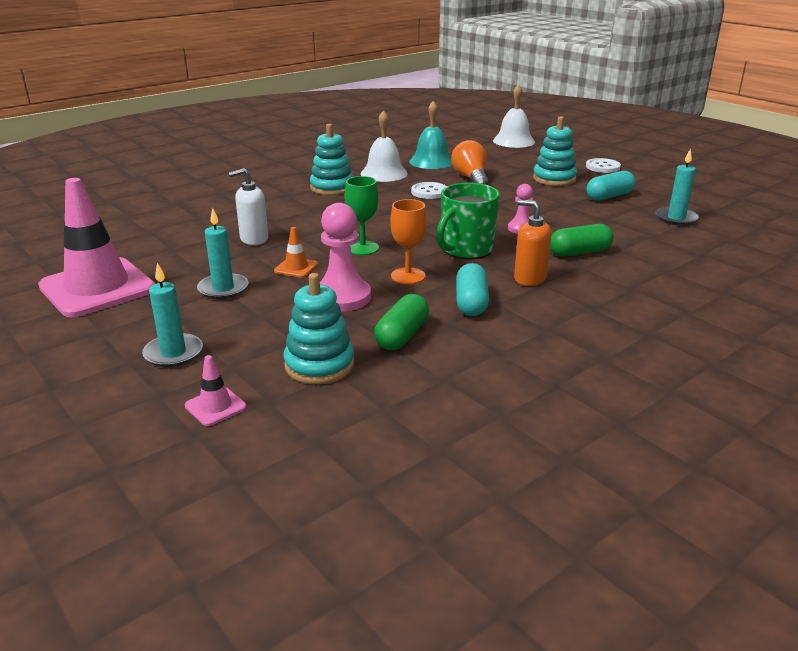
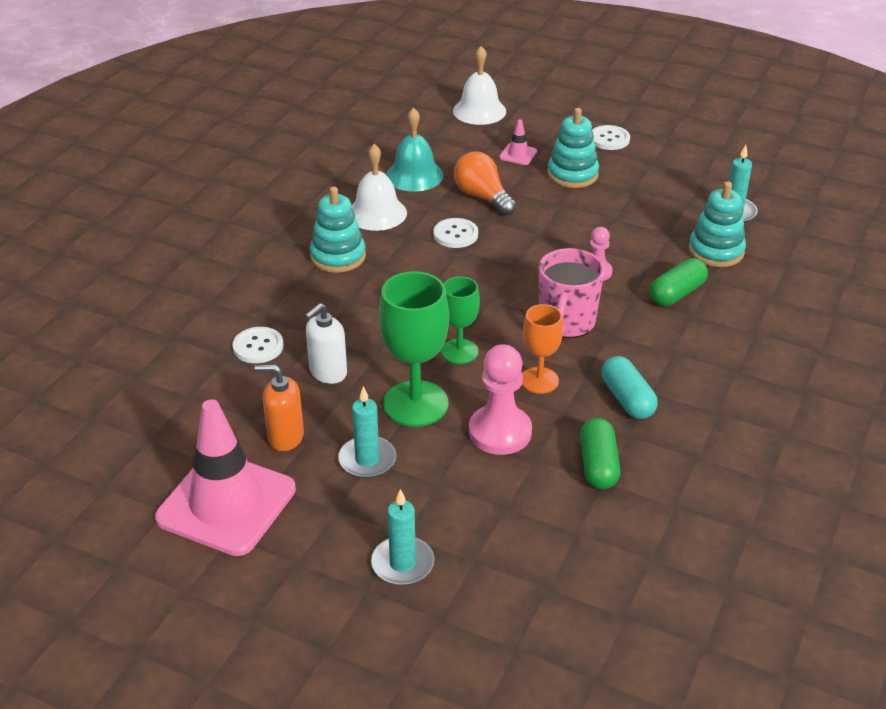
camera: 25 degrees left, 10 degrees up
(215, 406) = (505, 611): pink traffic cone -> pink traffic cone (518, 154)
(224, 218) = (258, 347): none -> white button
(296, 268) = (415, 404): orange traffic cone -> green goblet
(319, 365) = (554, 528): turquoise stacking toy -> turquoise stacking toy (716, 251)
(466, 250) = (566, 323): green mug -> pink mug
(529, 279) = (656, 348): orange soap dispenser -> orange soap dispenser (285, 437)
(609, 196) = (648, 192): turquoise capsule -> none

